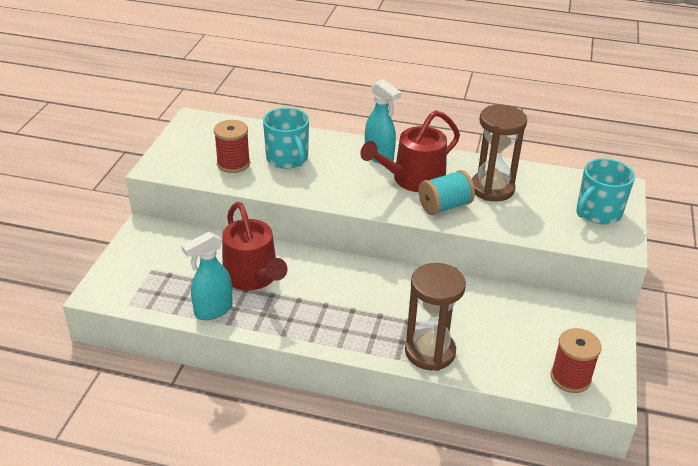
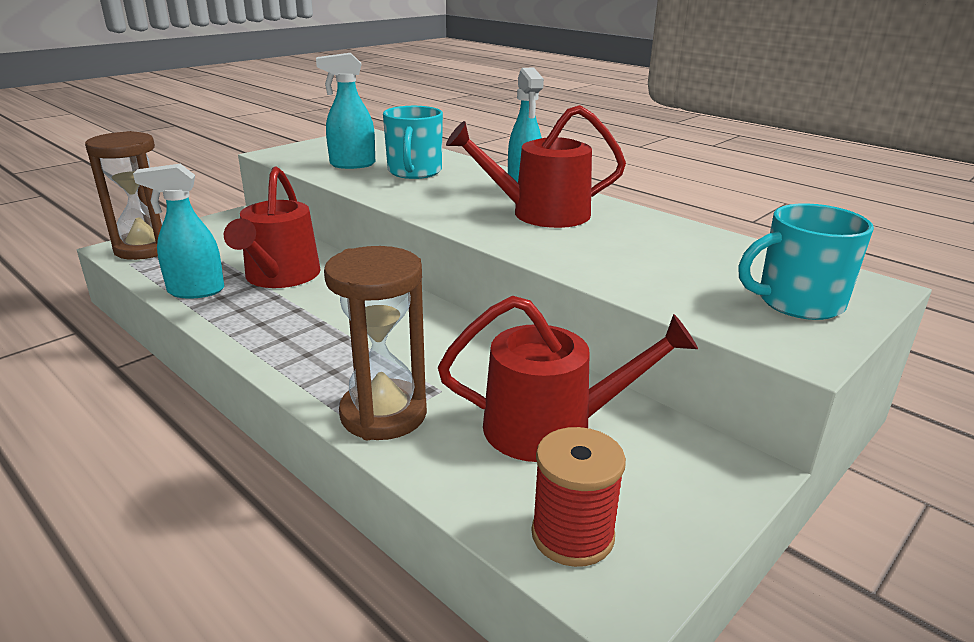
camera: 30 degrees right, 10 degrees down
(233, 164) = (352, 164): red spool -> turquoise spray bottle
(445, 206) = (550, 243): turquoise spool -> none
(492, 189) = (643, 243): brown hourglass -> brown hourglass (145, 248)
(514, 325) = (551, 427): none -> red watering can

